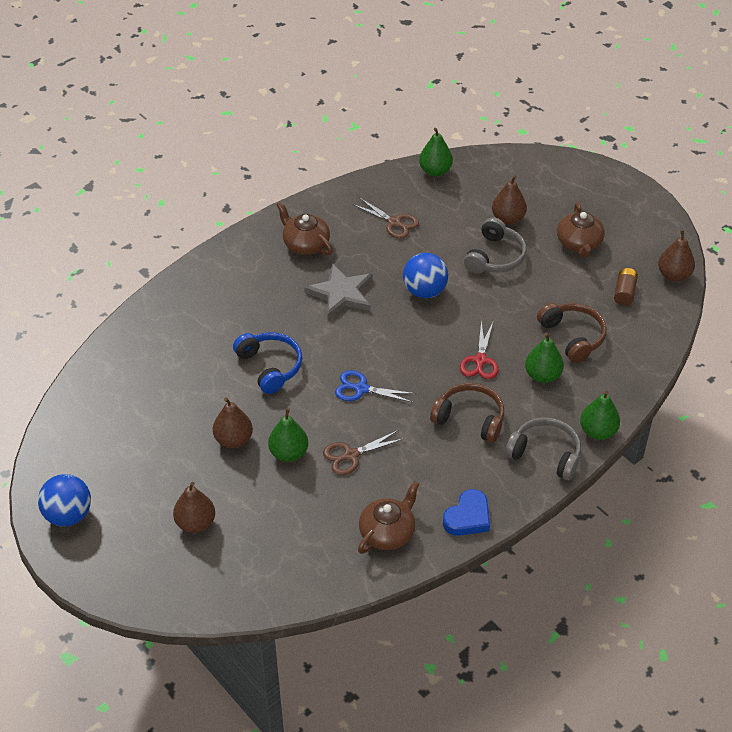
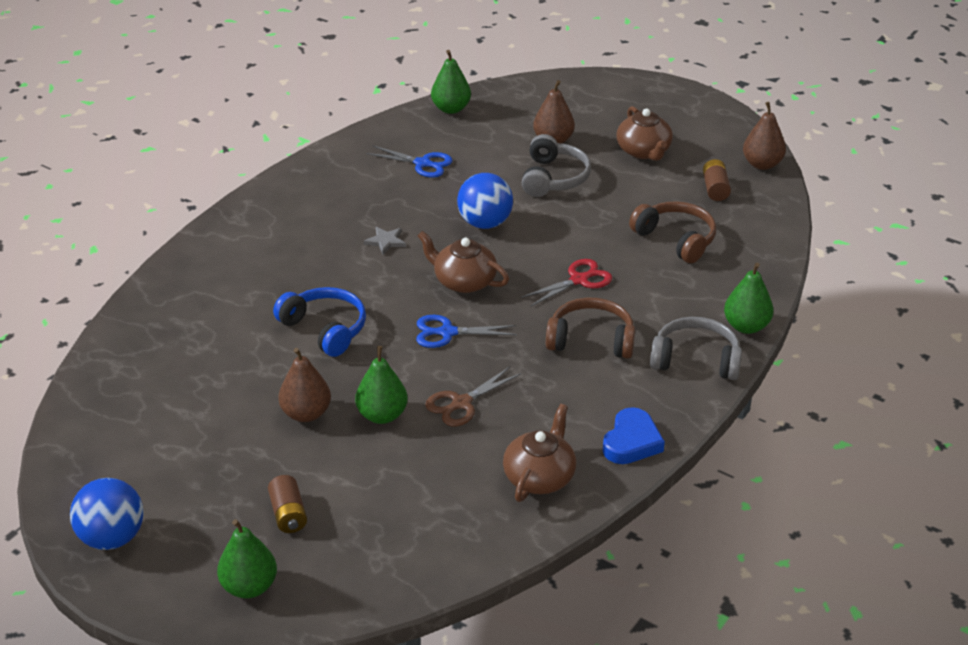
camera: 15 degrees left, 10 degrees down
(195, 523) = (288, 514): brown pear -> brown battery
(305, 244) = (323, 200): brown teapot -> brown teapot (464, 281)
(341, 293) = (385, 241): grey star -> grey star, size x0.48
(394, 222) = (422, 163): brown scissors -> blue scissors
(480, 360) = (579, 280): red scissors -> red scissors turned 120 degrees counterclockwise
(542, 375) = (658, 282): green pear -> green pear (249, 587)

